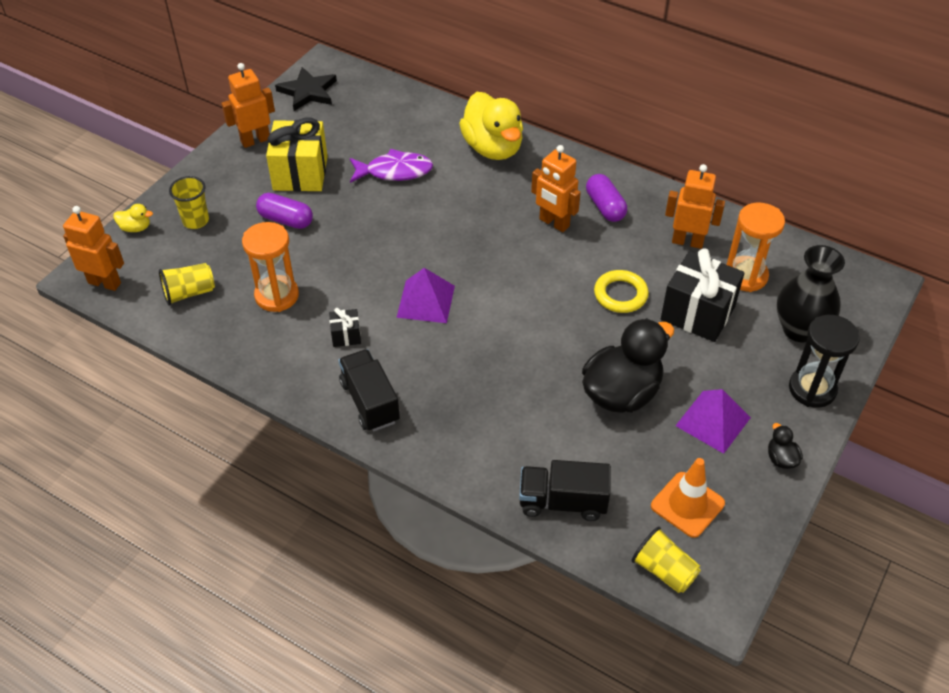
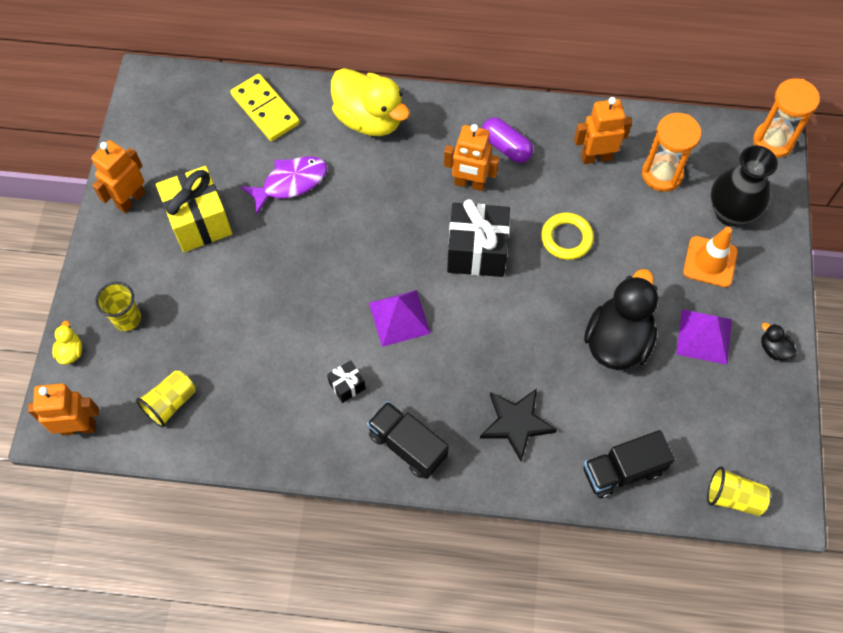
camera: 25 degrees left, 15 degrees up
(136, 228) = (71, 352): yellow duck -> yellow duck turned 75 degrees counterclockwise
(277, 296) = (257, 370): orange hourglass -> orange hourglass (773, 141)
(286, 220) = (216, 281): purple capsule -> none
(308, 92) = (150, 119): black star -> black star (516, 423)
(407, 114) = (265, 110): none -> yellow domino
(687, 504) = (722, 427): orange traffic cone -> orange traffic cone (710, 262)
(697, 313) = (640, 231): black gift -> black gift (476, 252)
(812, 389) = (767, 269): black hourglass -> none

